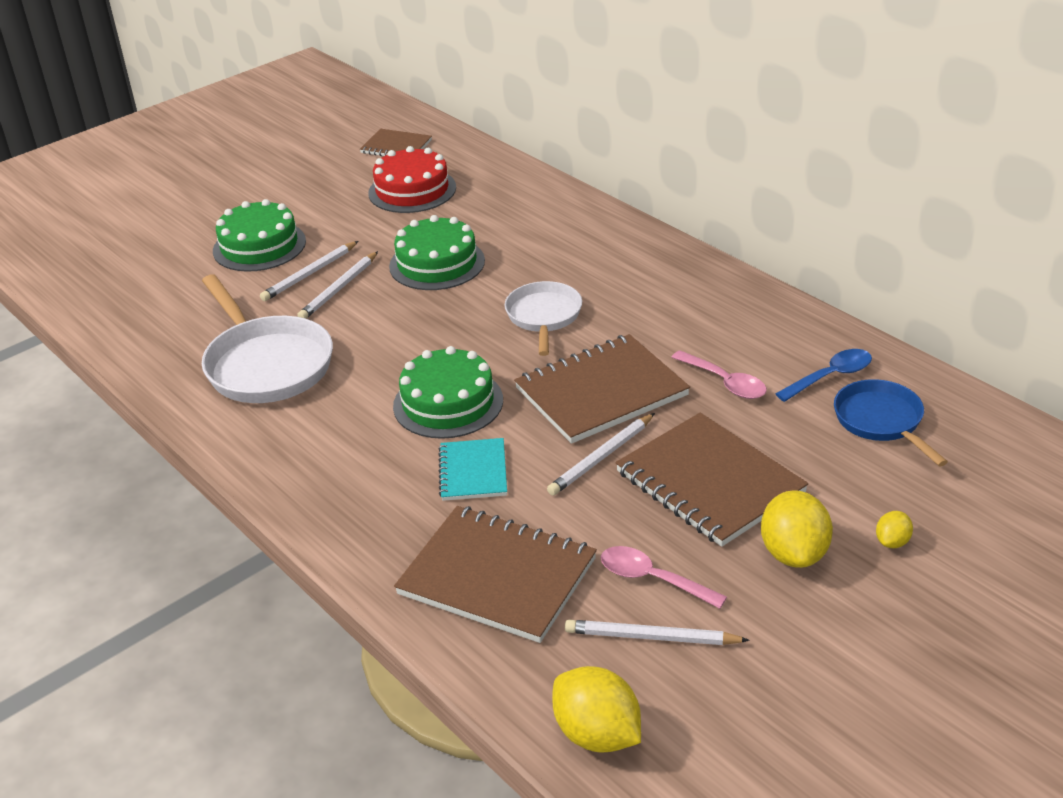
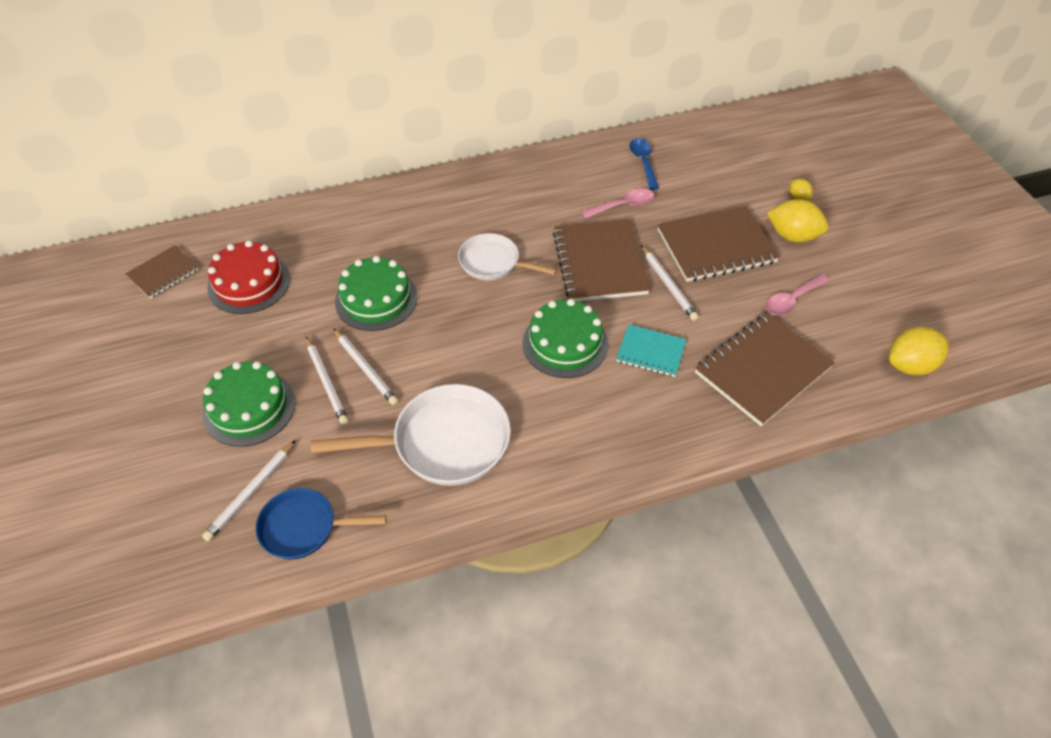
camera: 70 degrees left, 15 degrees up
(652, 637) = (840, 317): white pencil -> white pencil (251, 492)
(881, 421) = (696, 160): blue pan -> blue pan (304, 527)

